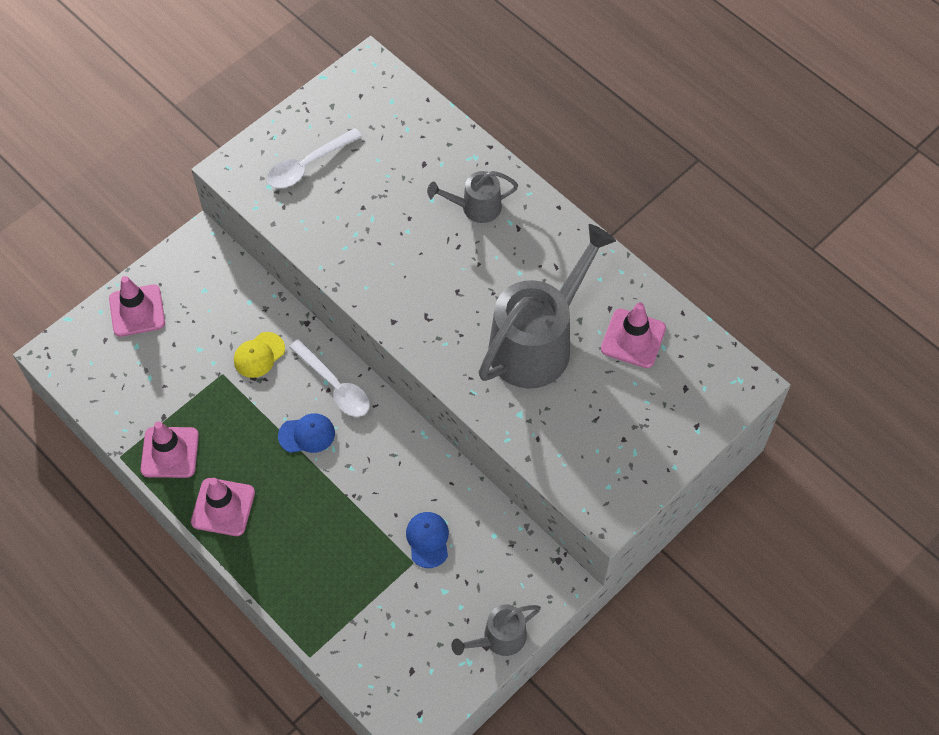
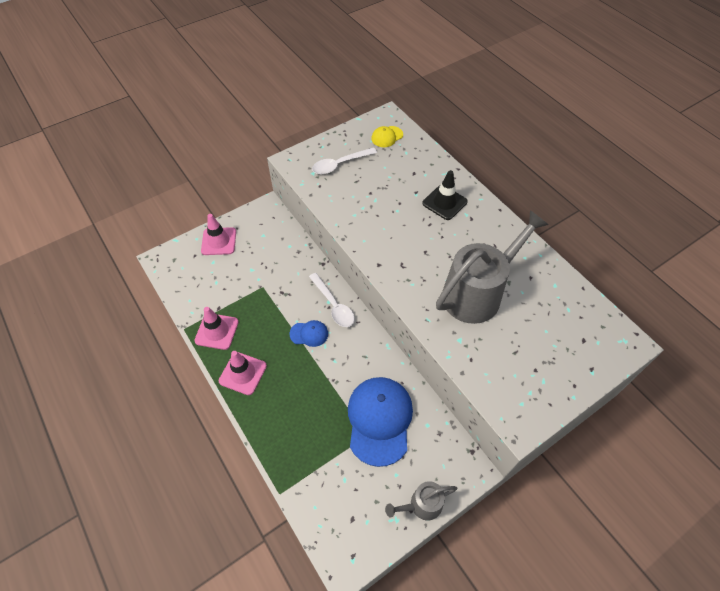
camera: 10 degrees right, 5 degrees down
(259, 355) = (288, 279): yellow cap -> yellow cap (387, 137)
(428, 540) = (379, 420): blue cap -> blue cap, size x2.13
(476, 207) = (444, 202): grey watering can -> black traffic cone
(633, 338) = (546, 300): pink traffic cone -> none

